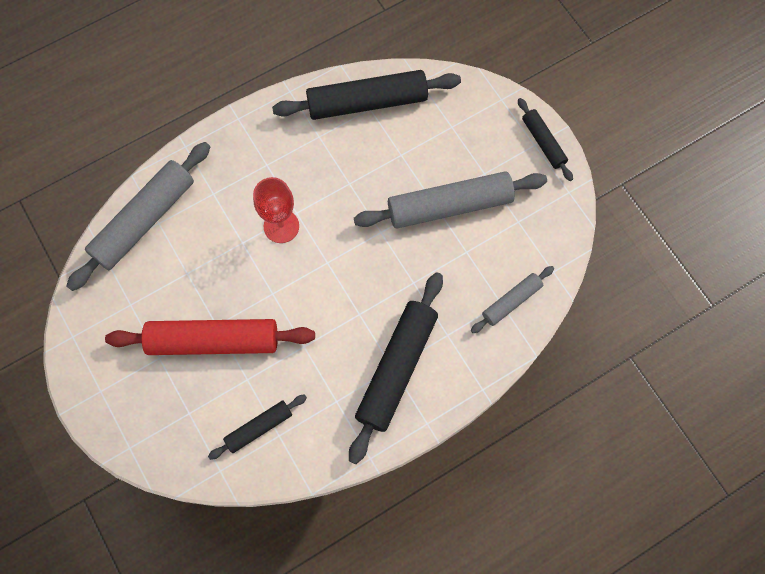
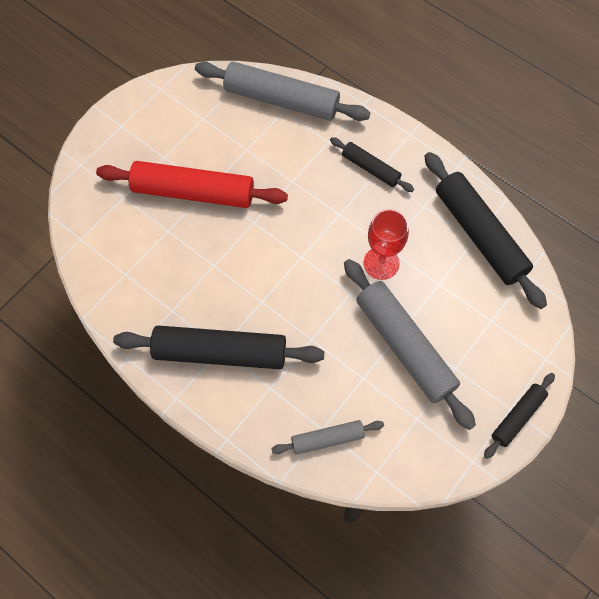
camera: 70 degrees right, 5 degrees down
(213, 340) = (193, 192): red rolling pin -> red rolling pin turned 60 degrees counterclockwise
(259, 428) = (127, 256): black rolling pin -> black rolling pin (370, 168)
(281, 226) = (320, 206): red goblet -> red goblet (381, 263)
(511, 301) = (327, 439): grey rolling pin -> grey rolling pin turned 45 degrees counterclockwise

